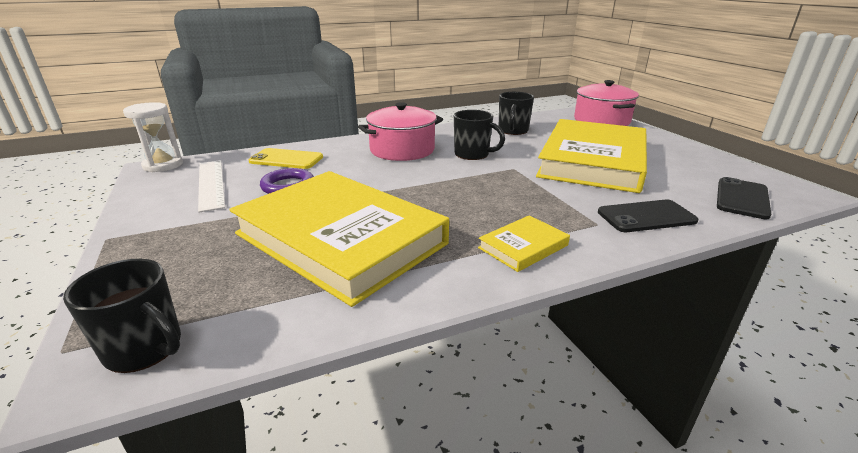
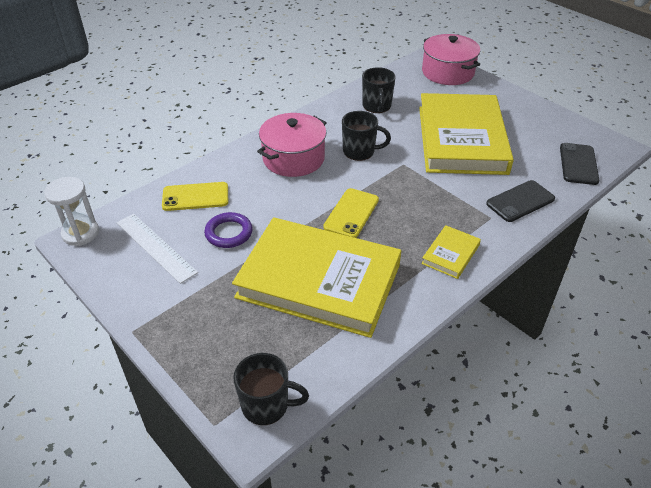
camera: 20 degrees left, 15 degrees up
(427, 193) = (351, 213): none -> yellow phone

